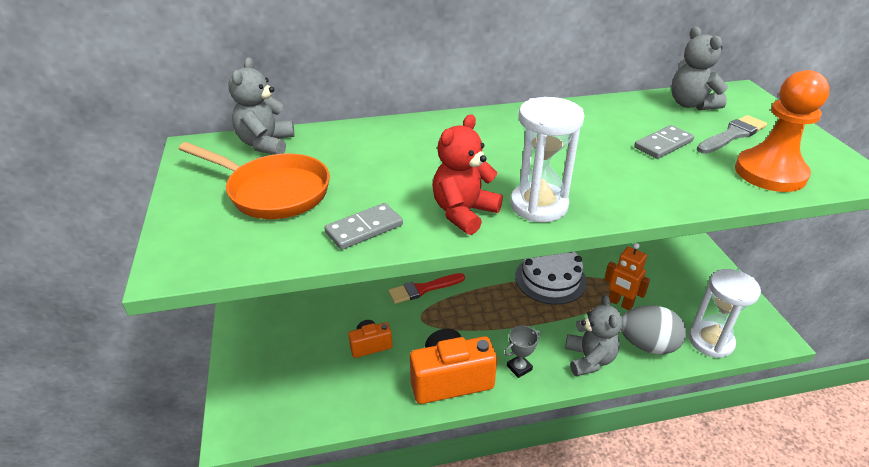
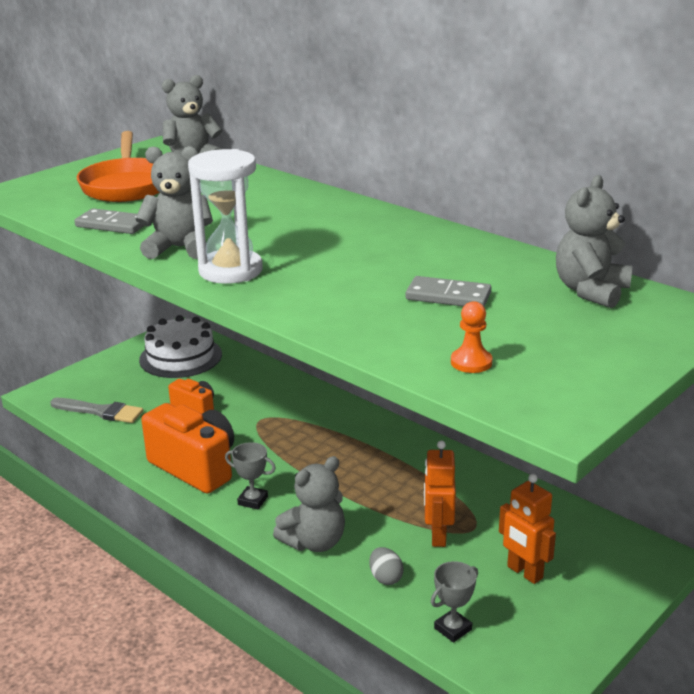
camera: 55 degrees right, 10 degrees down
(423, 289) = (303, 404): red brush -> none
(463, 213) = (179, 248): red teddy bear -> grey teddy bear
(550, 279) = (418, 473): white cake -> white cake (180, 357)
(647, 345) = (385, 578): grey egg -> grey egg, size x0.47
(675, 289) = (524, 572): none -> orange robot
(710, 341) = (453, 629): white hourglass -> grey trophy
(732, 135) = (542, 327): grey brush -> grey brush (100, 411)
(770, 173) = (471, 362): orange pawn -> orange pawn, size x0.44

